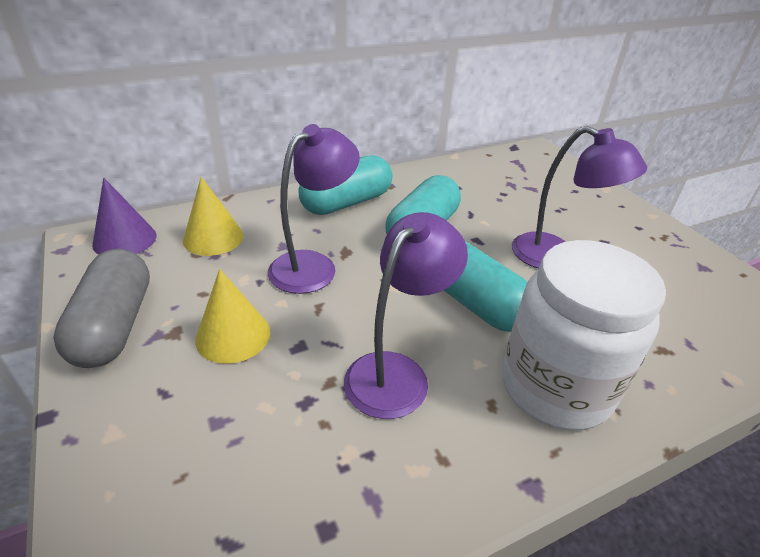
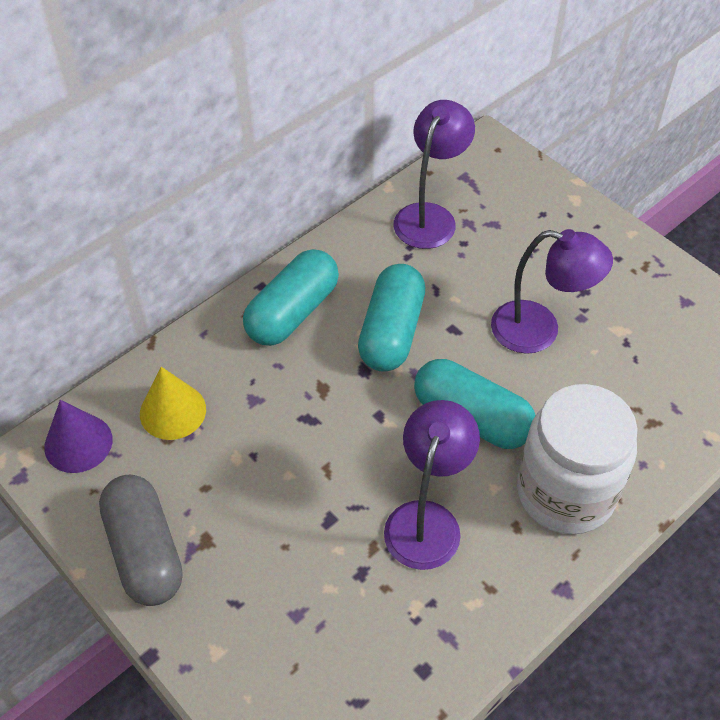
camera: 15 degrees left, 15 degrees up
(233, 335) = (263, 527): yellow cone -> none
(313, 265) = (298, 418): purple lamp -> purple lamp (430, 216)

